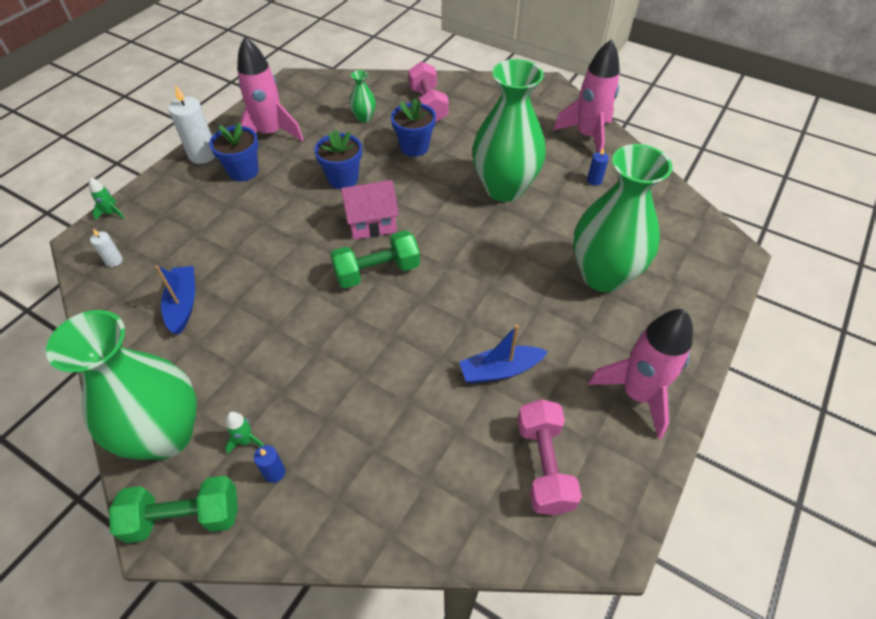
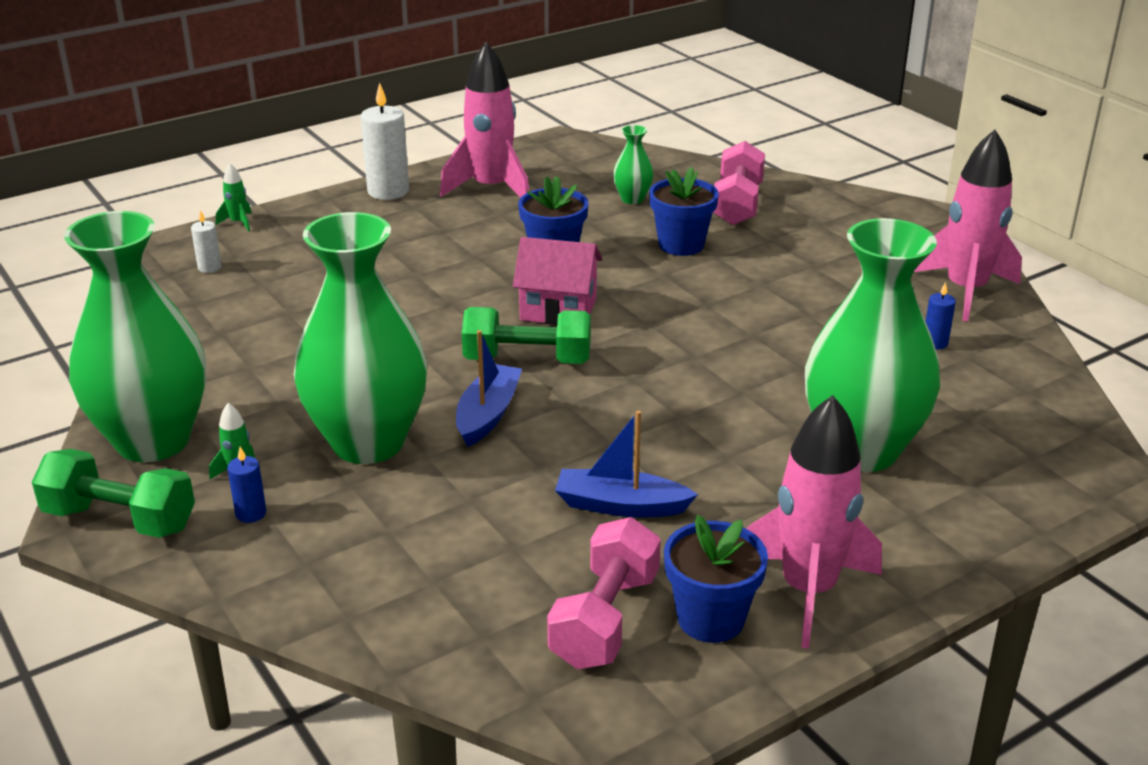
camera: 25 degrees right, 20 degrees down
(183, 304) = (259, 328): blue boat -> blue boat (488, 414)
(243, 171) = (427, 219): blue flower pot -> blue flower pot (710, 619)
(504, 188) = (782, 318): green vase -> green vase (368, 442)

